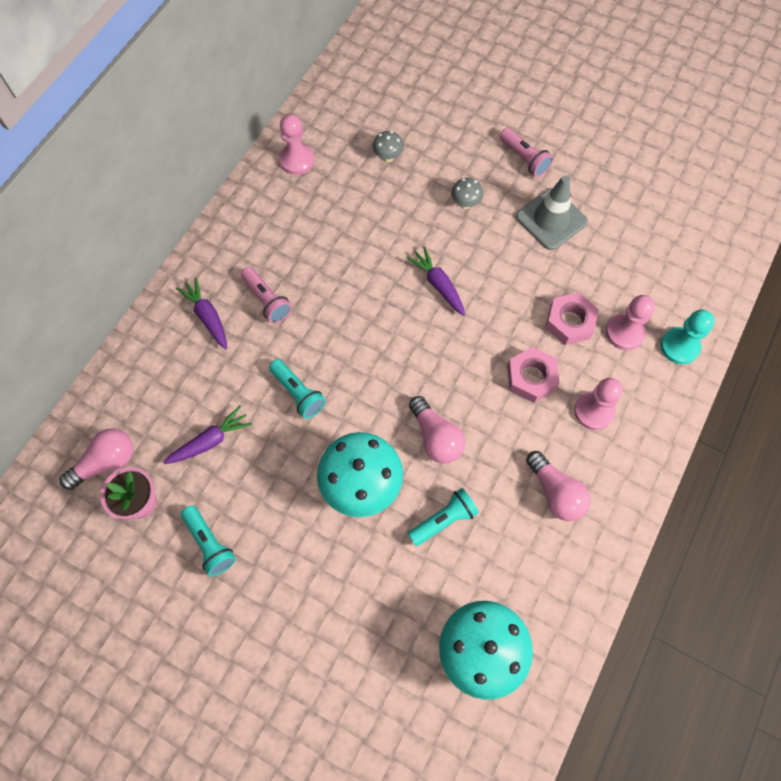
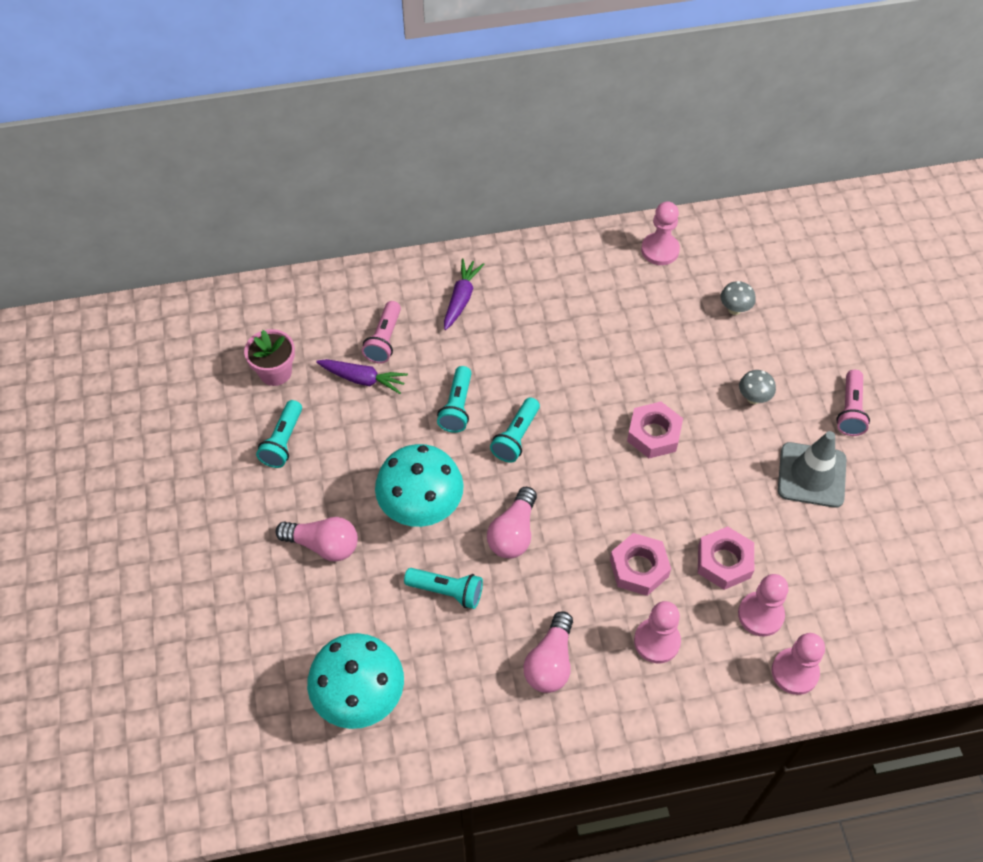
camera: 50 degrees right, 10 degrees down
(106, 462) = (286, 327): pink light bulb -> pink light bulb (323, 545)
(267, 300) = (514, 326): pink flashlight -> pink flashlight (384, 340)
(360, 373) = (516, 437): none -> turquoise flashlight
(438, 285) = (654, 434): purple carrot -> pink nut
(679, 346) = (794, 672): turquoise pawn -> pink pawn

